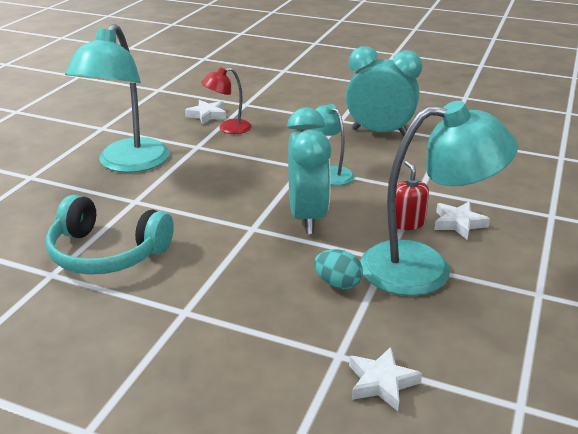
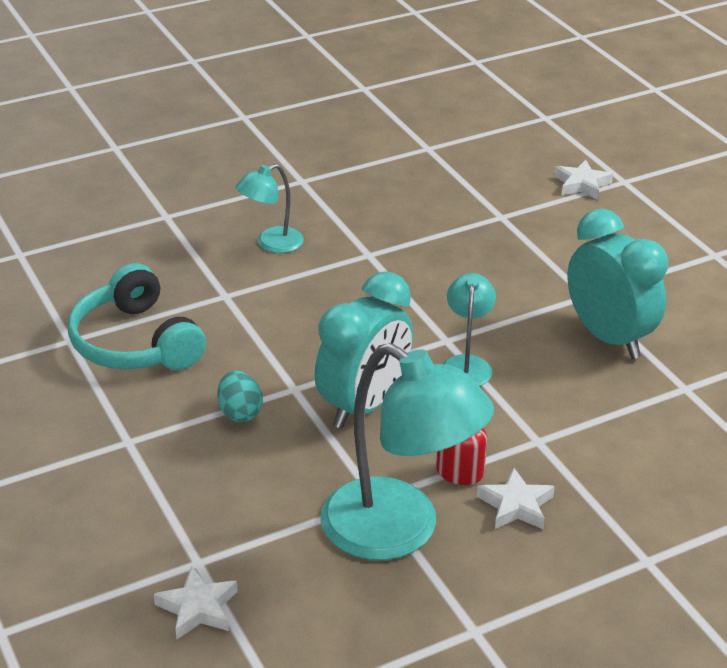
camera: 40 degrees right, 5 degrees up
(127, 164) = (271, 244): turquoise lamp -> turquoise lamp, size x0.50
(207, 115) = (435, 214): white star -> white star (582, 184)
(228, 128) = (434, 245): red lamp -> none
(337, 283) = (291, 495): turquoise egg -> turquoise egg (240, 412)

